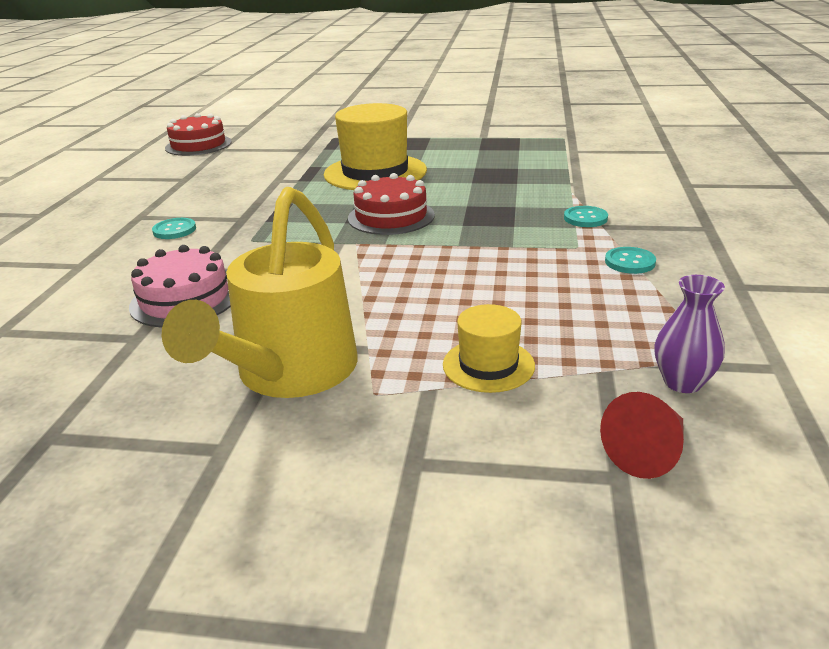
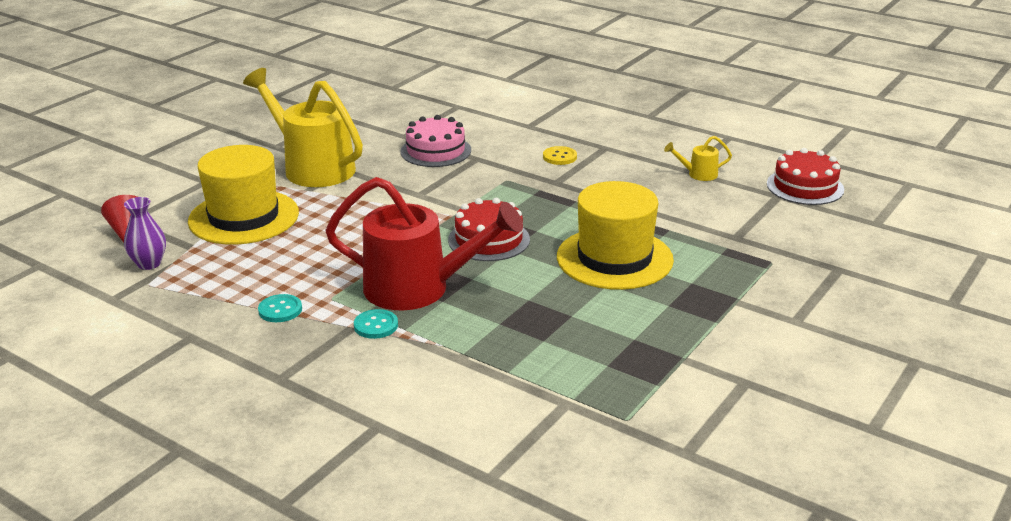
camera: 115 degrees right, 0 degrees up
(174, 230) = (559, 157): turquoise button -> yellow button
(191, 175) = (698, 174): none -> yellow watering can
(488, 365) = (244, 217): yellow hat -> yellow hat, size x1.93
(508, 219) = (420, 288): none -> red watering can

